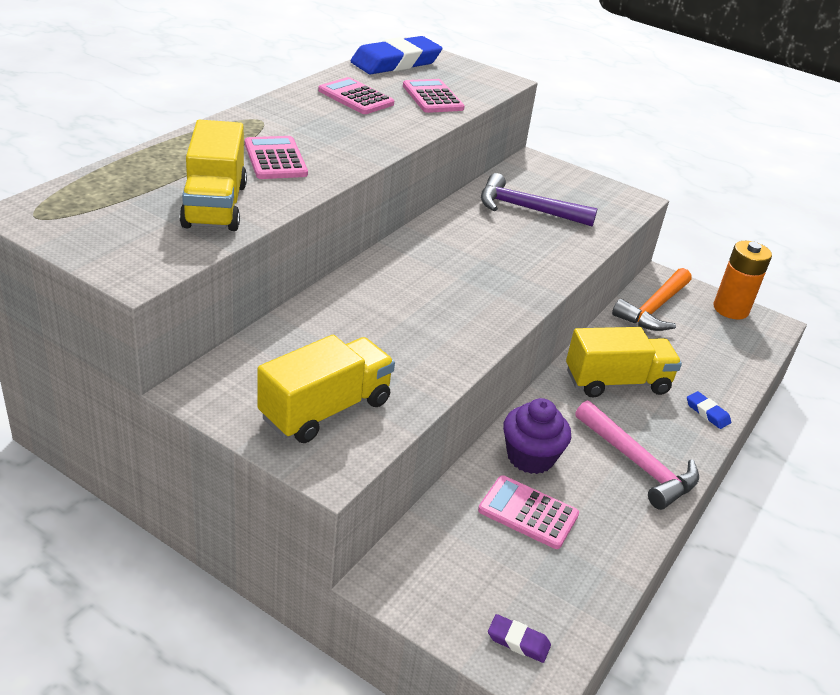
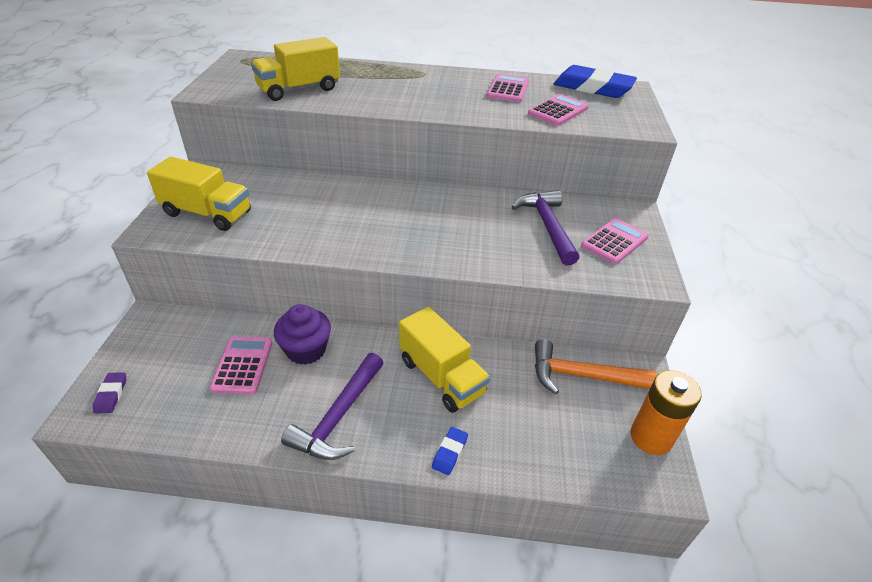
camera: 65 degrees right, 5 degrees up
(275, 159) = (378, 89): pink calculator -> pink calculator (614, 242)
(638, 464) = (338, 417): pink hammer -> purple hammer

